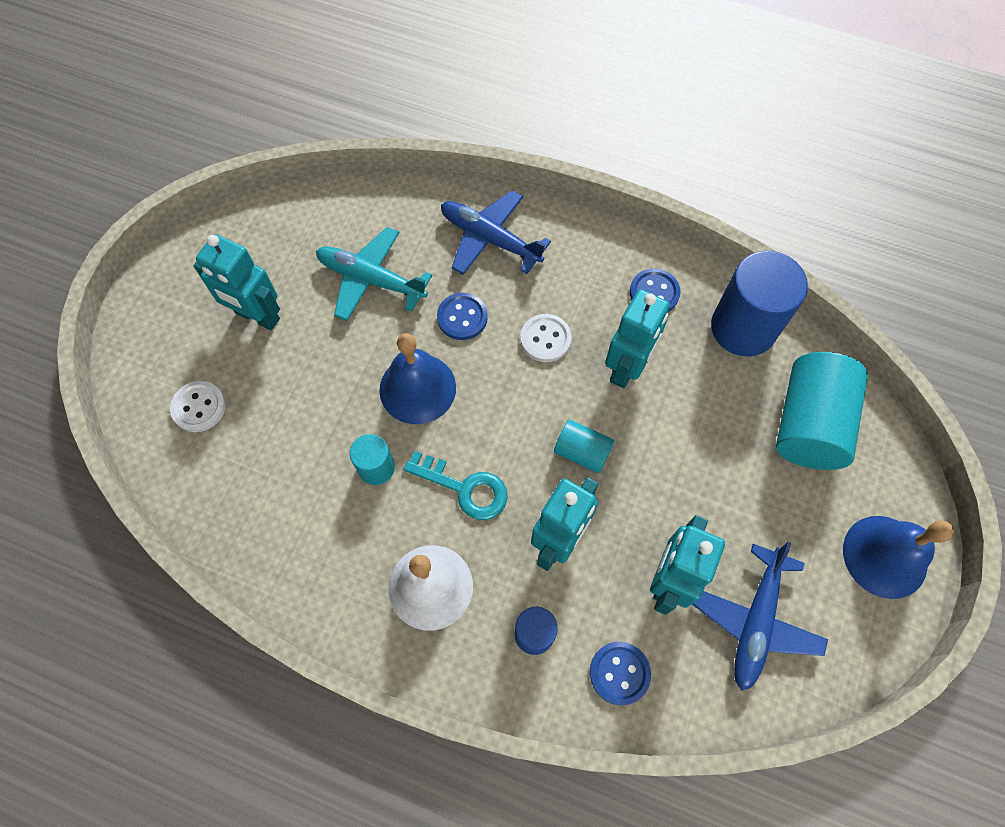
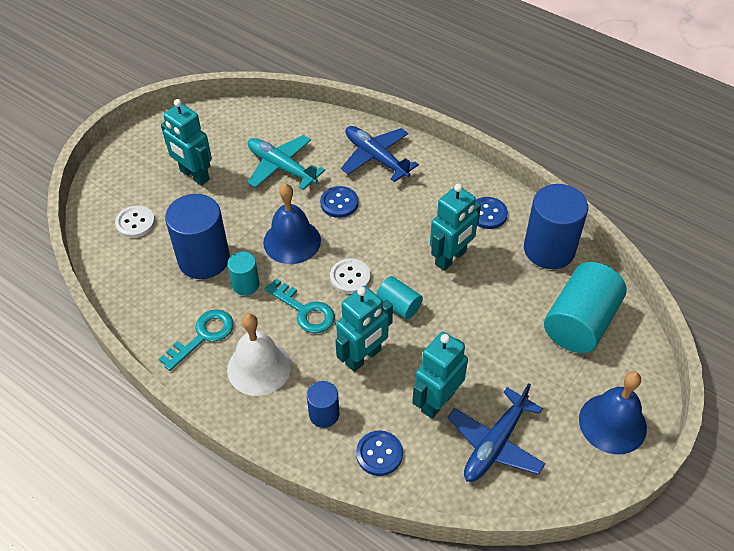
camera: 15 degrees right, 15 degrees down
(309, 442) = (204, 259): none -> blue cylinder
(343, 558) = (203, 336): none -> turquoise key
(545, 339) = (396, 228): white button -> white button (350, 277)

